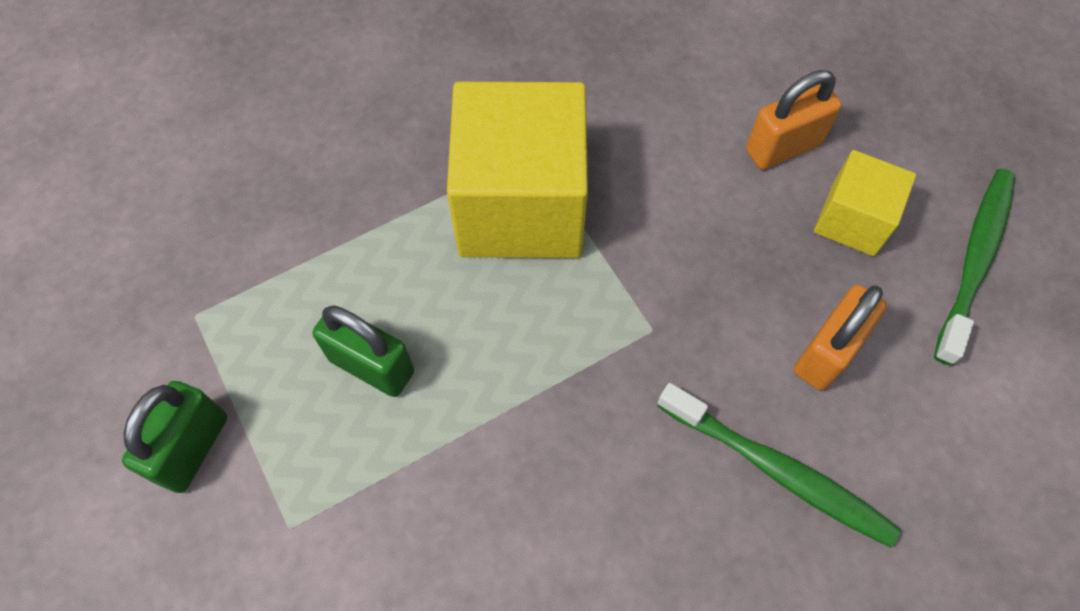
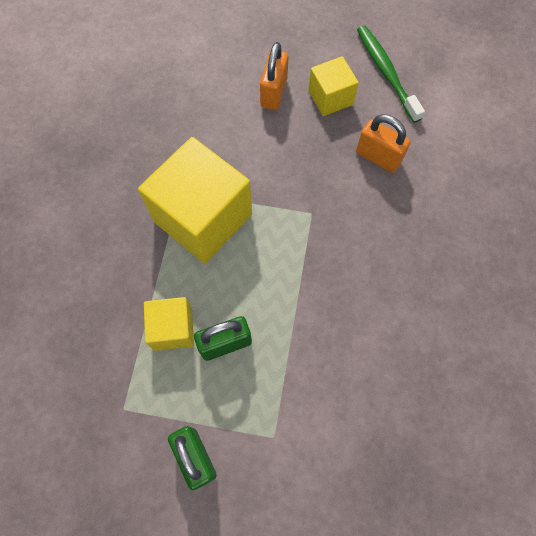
camera: 50 degrees left, 5 degrees up
(341, 289) = (173, 329): none -> yellow cube
(778, 470) = (411, 217): green toothbrush -> none
(827, 352) = (378, 157): orange padlock -> orange padlock turned 45 degrees counterclockwise

